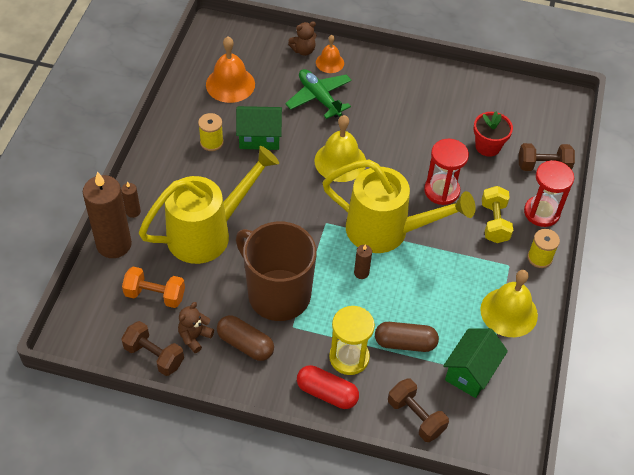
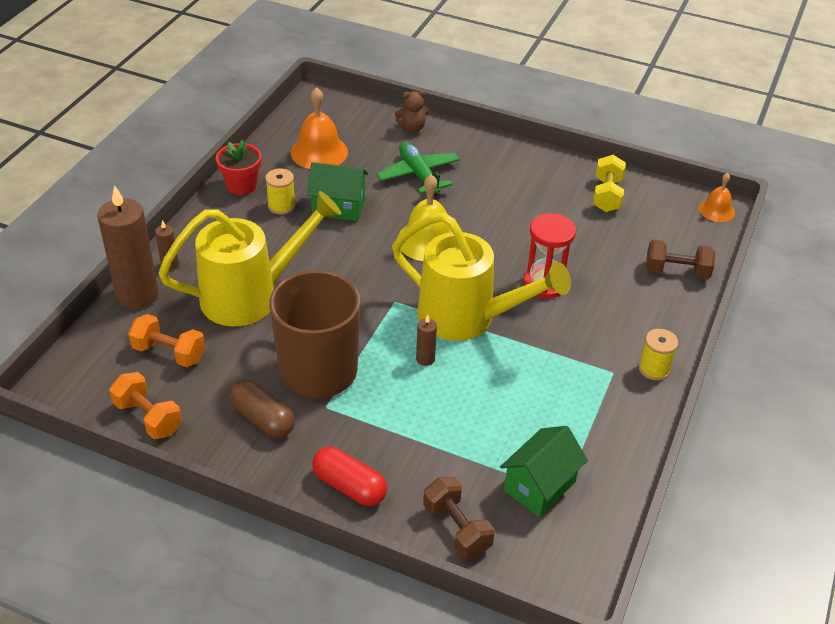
camera: 10 degrees right, 10 degrees down
(154, 356) = (148, 417): brown dumbbell -> orange dumbbell
(194, 337) = (203, 403): brown teddy bear -> none
(330, 62) = (440, 142): orange bell -> orange bell (716, 210)
(349, 357) = (387, 449): yellow hourglass -> none
(405, 343) = (462, 442): brown capsule -> none
(488, 146) = (611, 244): red flower pot -> red flower pot (241, 186)
(494, 222) = (603, 324): yellow dumbbell -> yellow dumbbell (607, 195)
(509, 312) = (603, 424): yellow bell -> none
(541, 212) = (665, 320): red hourglass -> none

